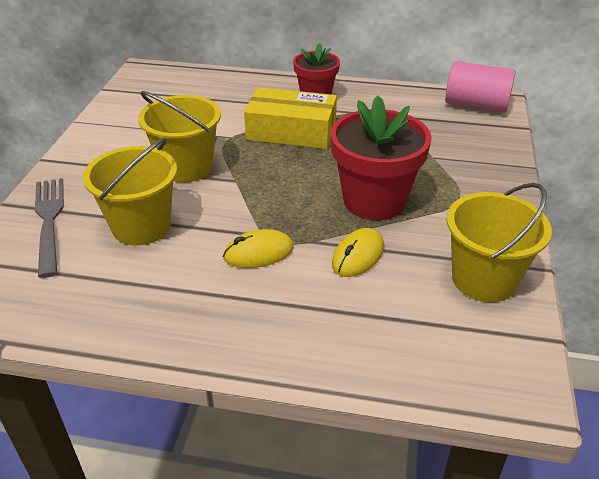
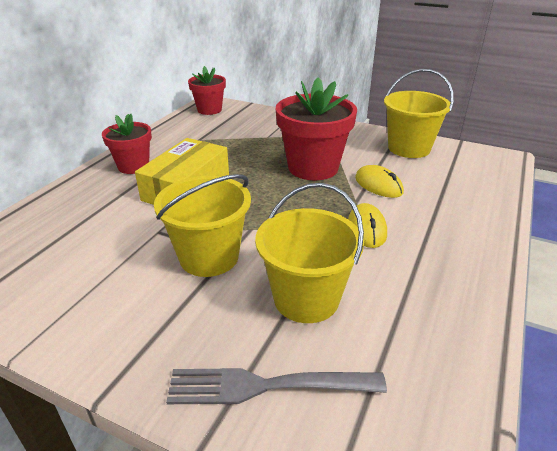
camera: 75 degrees left, 5 degrees down
(476, 105) = (209, 110): pink cylinder -> red flower pot

